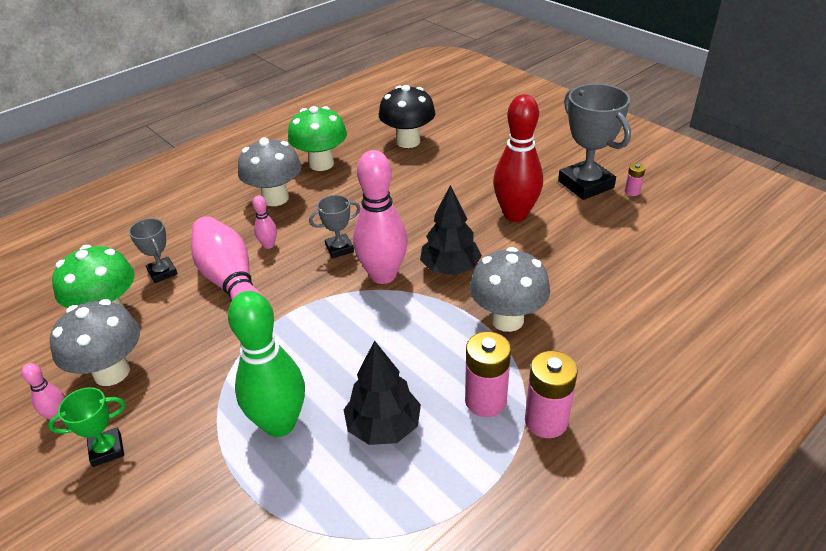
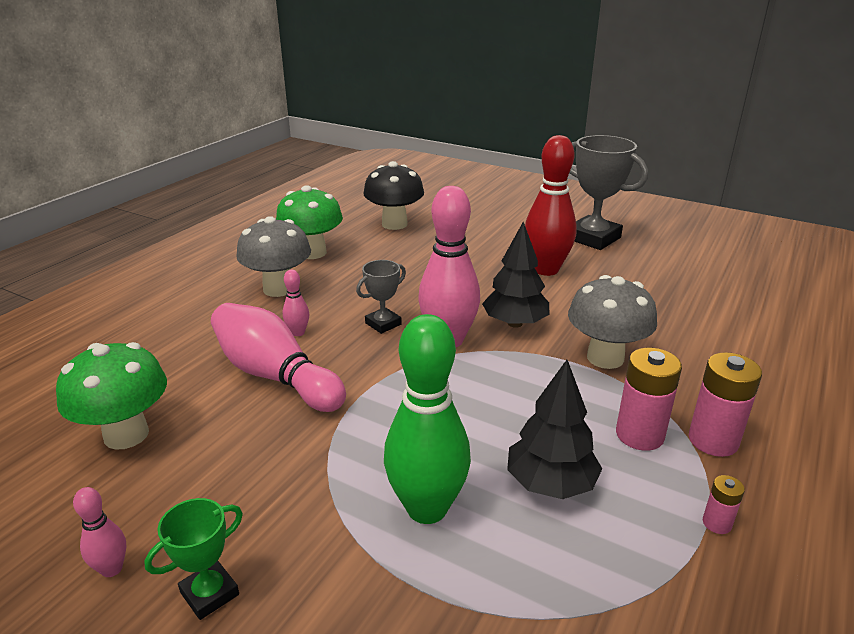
camera: 20 degrees left, 10 degrees down
(112, 372) = (166, 499): grey mushroom -> none
(162, 272) = (178, 379): grey trophy -> none
(632, 191) = (639, 238): pink battery -> pink battery (717, 523)

